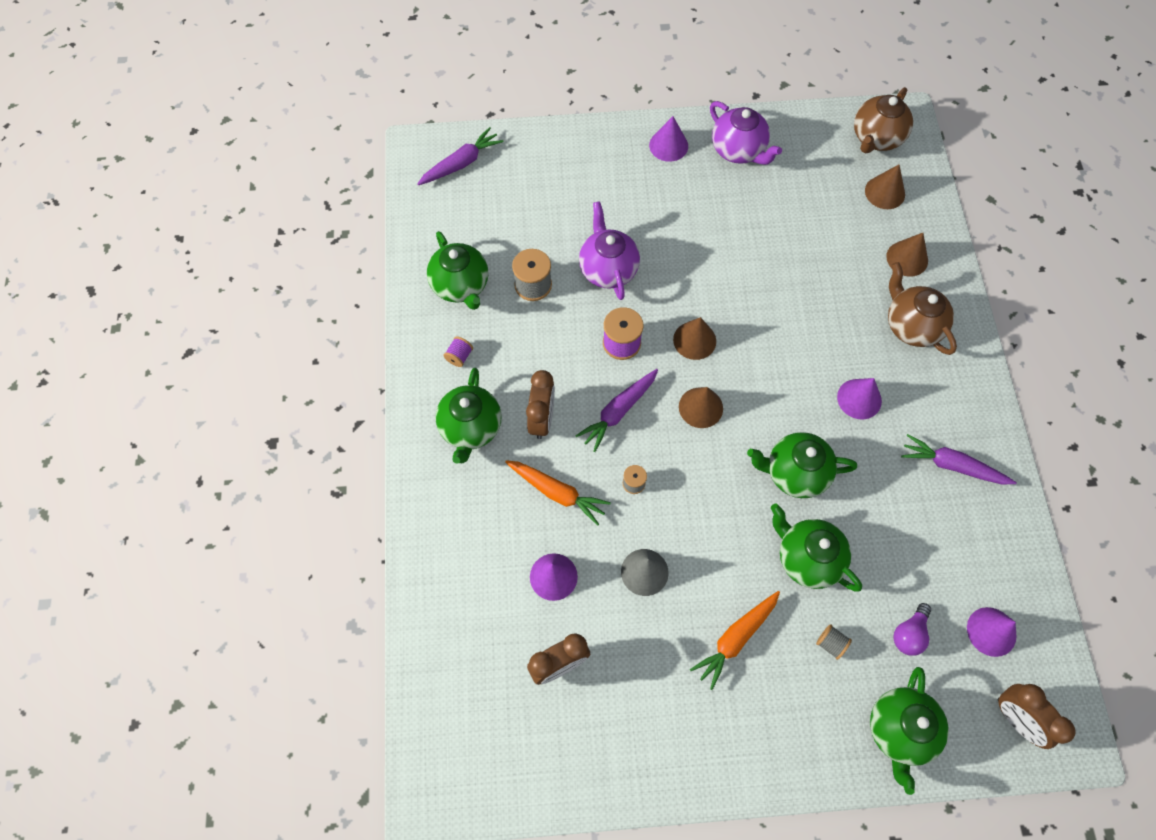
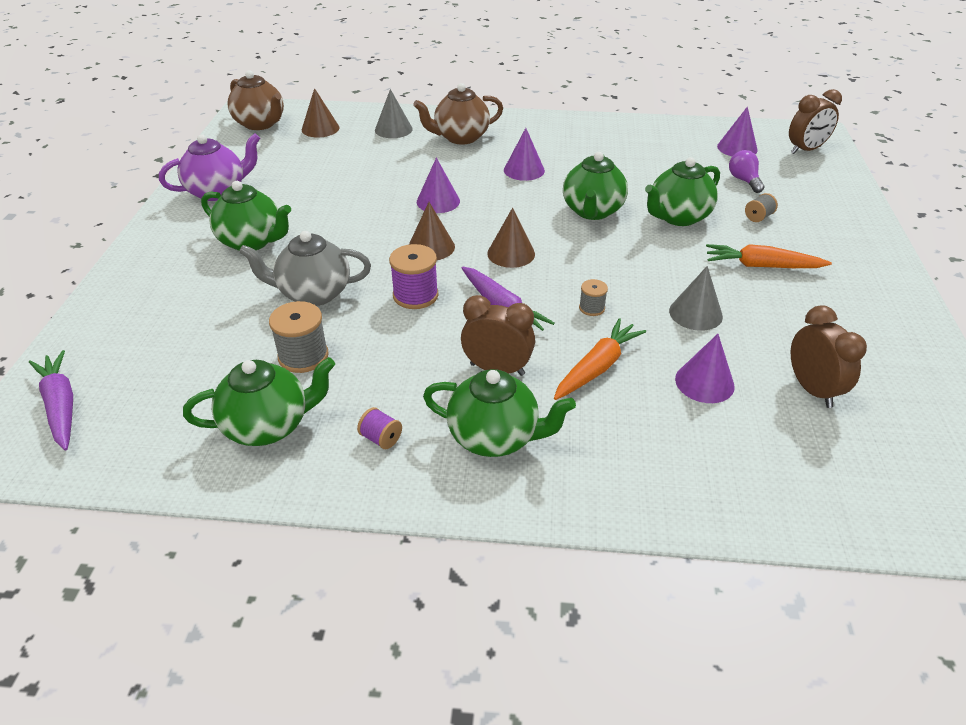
camera: 80 degrees left, 25 degrees down
(608, 269) = (313, 294): purple teapot -> grey teapot
(668, 145) = (176, 232): purple cone -> purple cone (438, 201)
(735, 639) = (762, 266): orange carrot -> orange carrot turned 135 degrees clockwise
(899, 730) = (828, 197): green teapot -> green teapot (252, 241)
(907, 258) = (393, 129): brown cone -> grey cone
(909, 634) = (744, 180): purple light bulb -> purple light bulb turned 150 degrees counterclockwise
(952, 465) = (595, 141): purple carrot -> none

